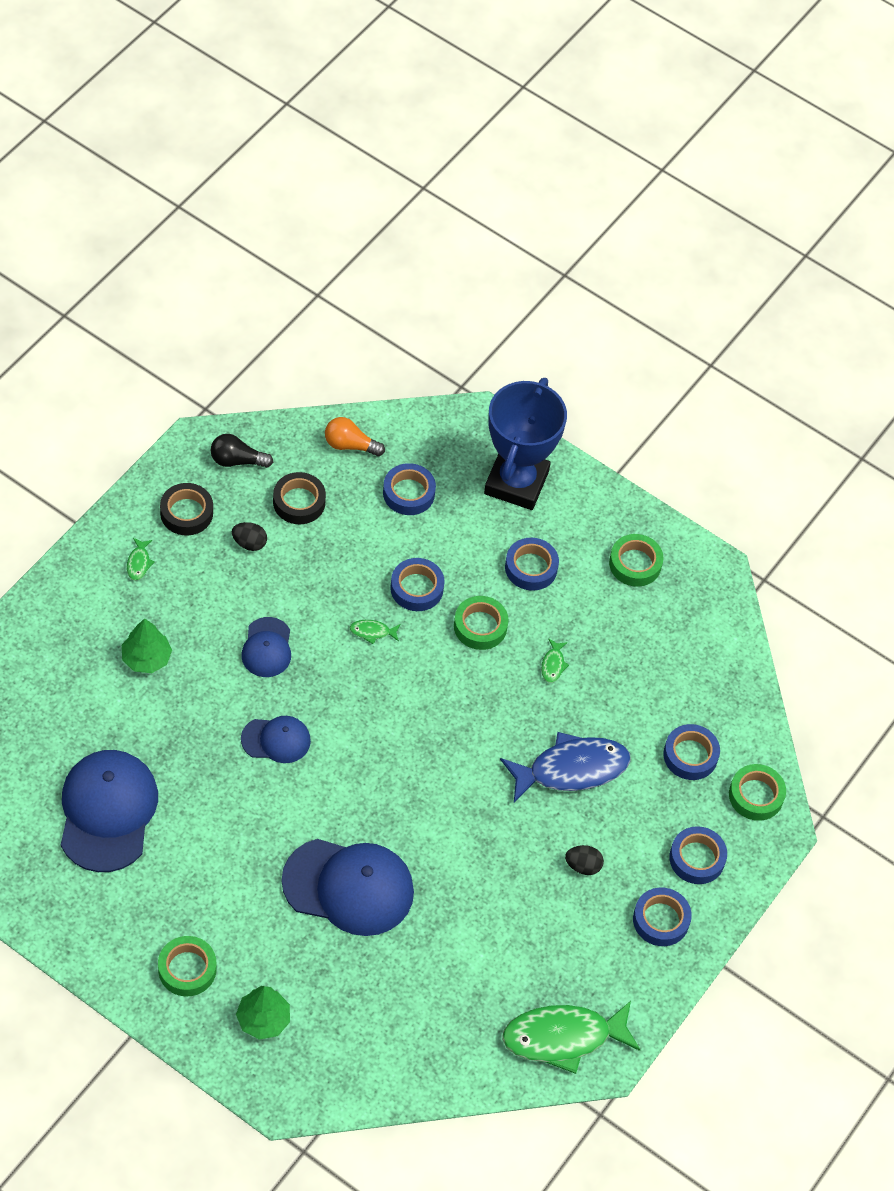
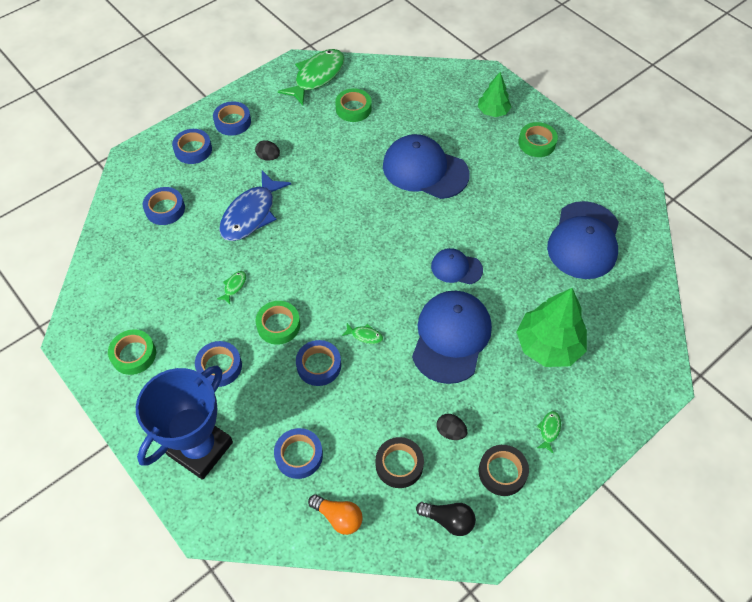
camera: 160 degrees left, 0 degrees up
(146, 658) = (548, 345): green tree -> green tree, size x1.71
(267, 648) = (451, 337): blue cap -> blue cap, size x1.86
(563, 1037) = (317, 77): green fish -> green fish turned 60 degrees counterclockwise
(571, 769) = (251, 214): blue fish -> blue fish turned 60 degrees counterclockwise
(756, 795) = (134, 178): green tape -> green tape (353, 108)

